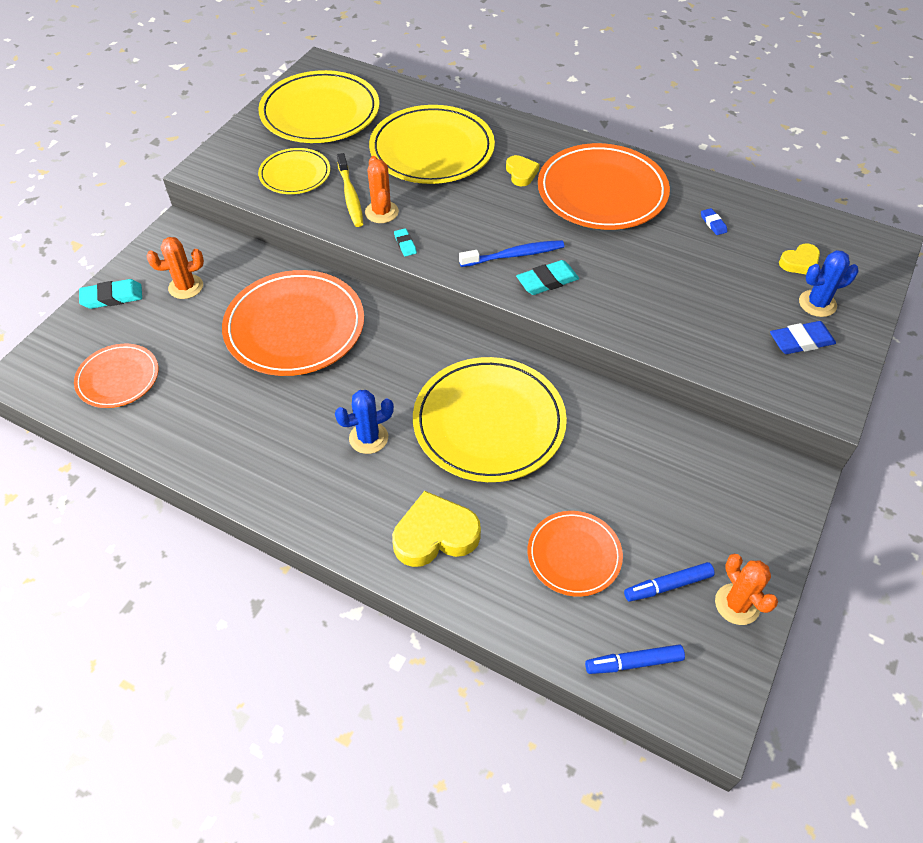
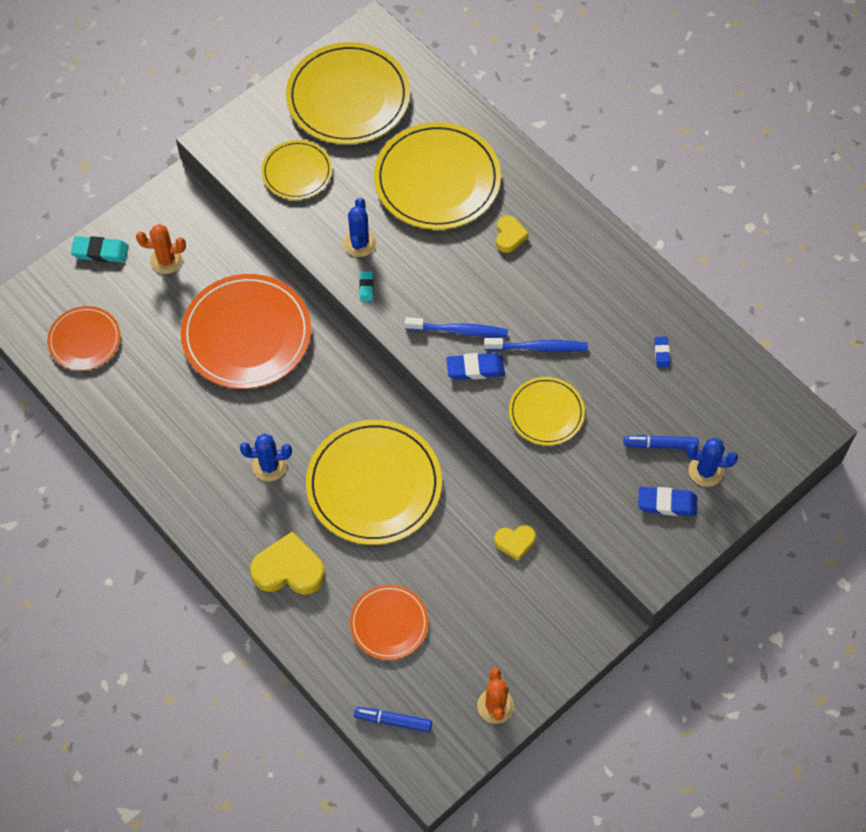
camera: 20 degrees right, 10 degrees up
(350, 196) = (338, 215): yellow toothbrush -> none
(381, 212) = (359, 243): orange cactus -> blue cactus
(547, 281) = (475, 368): turquoise eraser -> blue eraser
(598, 248) = (538, 347): none -> blue toothbrush
(602, 191) = (576, 282): orange plate -> none
(637, 298) = (546, 413): none -> yellow plate
(667, 585) = (449, 673): blue marker -> blue marker (660, 444)
(799, 263) = (717, 422): yellow heart -> yellow heart (515, 542)

